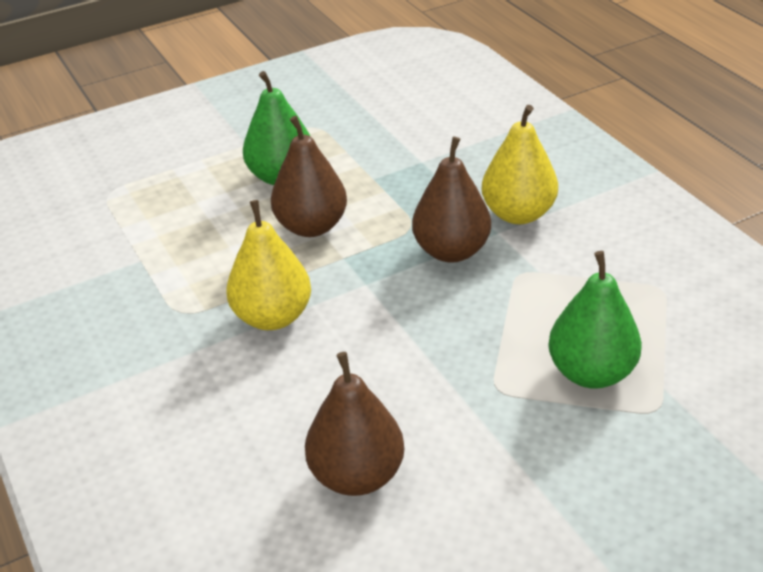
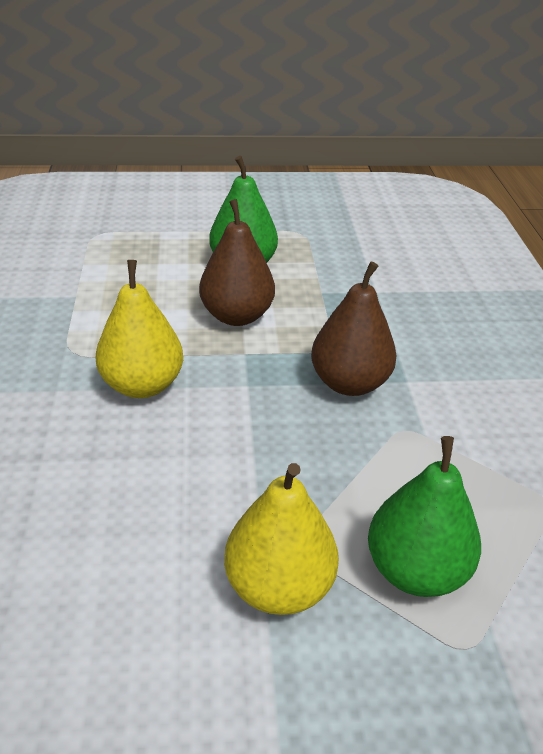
camera: 20 degrees right, 0 degrees up
(357, 475) = (98, 580): brown pear -> none
(518, 214) = (439, 370): yellow pear -> yellow pear (279, 586)

